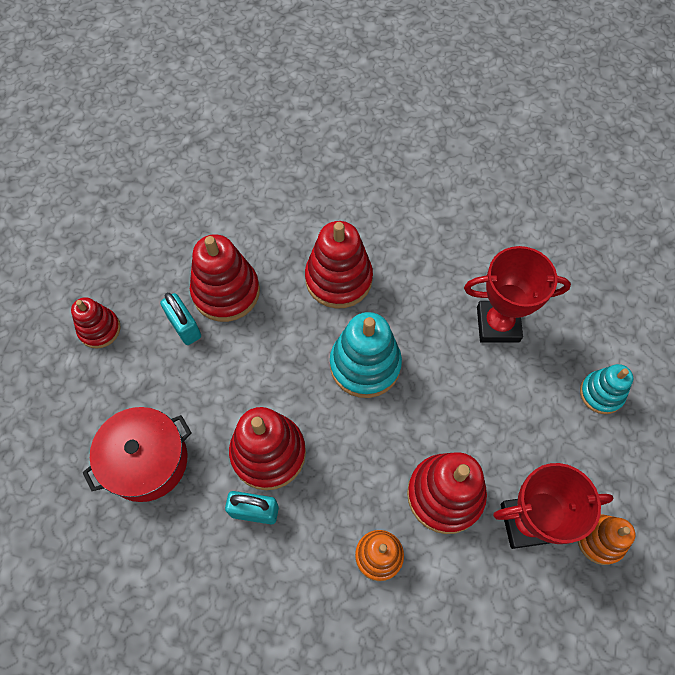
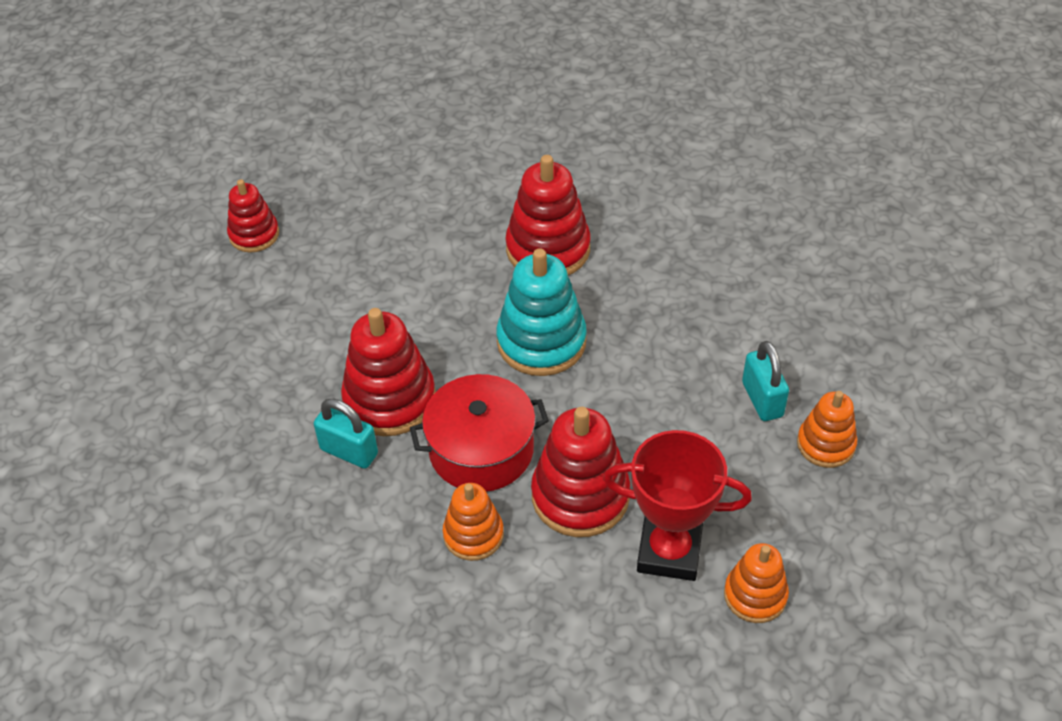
camera: 20 degrees right, 15 degrees down
(146, 461) = (250, 371): red pot -> red pot (481, 450)
(184, 327) = (349, 254): turquoise padlock -> turquoise padlock (762, 399)
(226, 292) = (410, 231): red stacking toy -> none
(498, 324) = (724, 340): red trophy -> none
(601, 393) = (825, 444): turquoise stacking toy -> orange stacking toy

